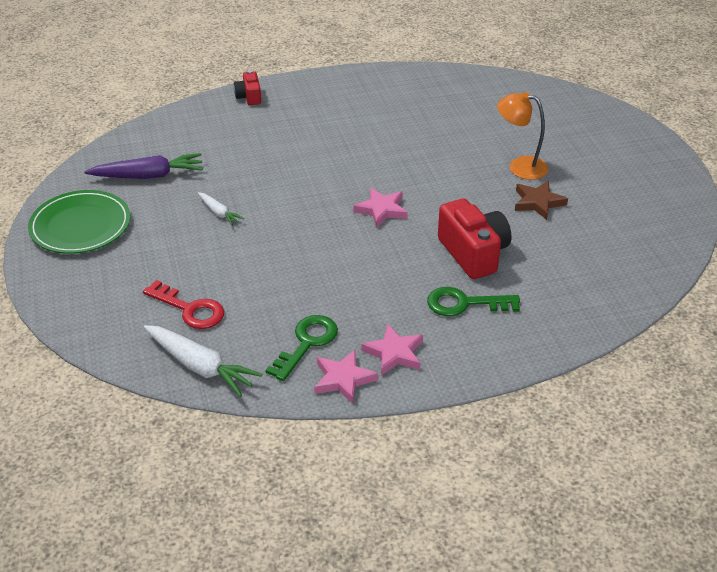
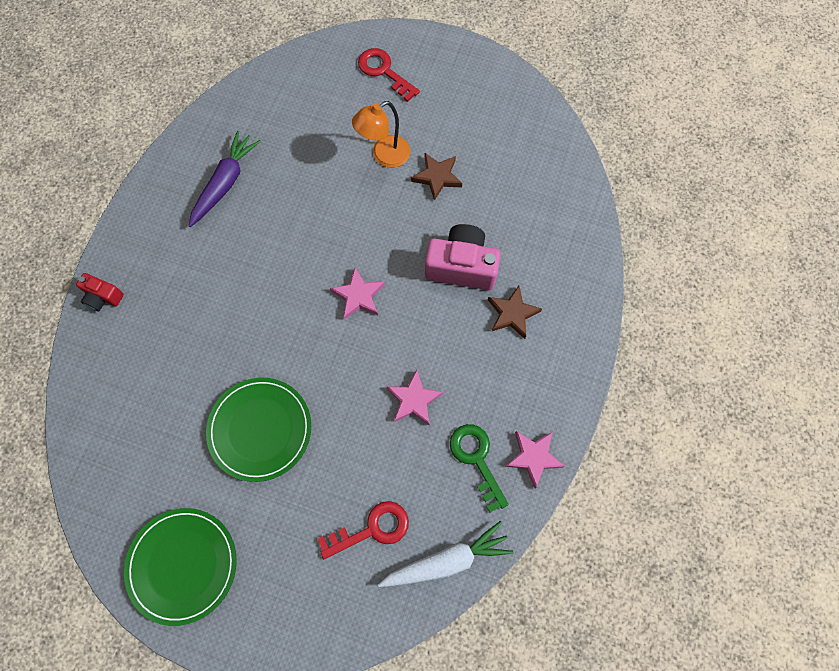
camera: 55 degrees left, 30 degrees up
(148, 176) = (154, 461): purple carrot -> purple carrot (225, 183)
(219, 213) = (260, 429): white carrot -> green plate
(394, 353) = (531, 401): pink star -> pink star (414, 400)
(465, 303) = (512, 313): green key -> brown star
(473, 253) = (461, 266): red camera -> pink camera
(594, 132) = (384, 71): none -> red key

